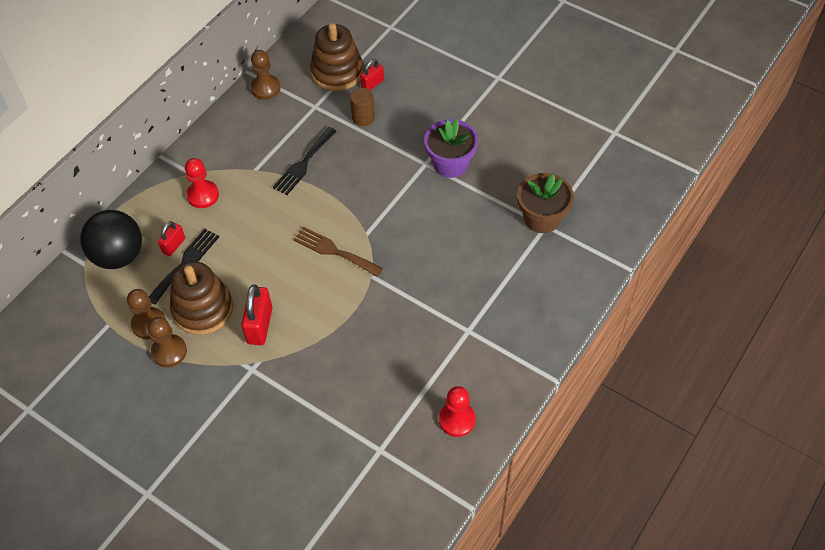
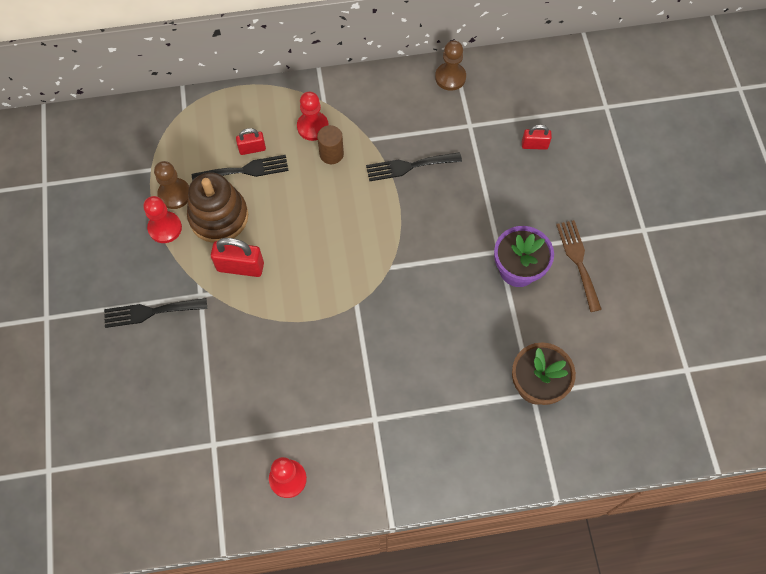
camera: 45 degrees right, 10 degrees up
(118, 256) = (210, 123): black ball -> none
(169, 351) = (165, 228): brown pawn -> red pawn
(227, 414) = (150, 312): none -> black fork
(260, 325) = (240, 267): red padlock -> red padlock turned 45 degrees clockwise
(334, 251) = (352, 259): brown fork -> brown fork (578, 261)
(337, 72) = (519, 110): brown stacking toy -> none
(363, 118) = (495, 168): brown cylinder -> brown cylinder (331, 154)

